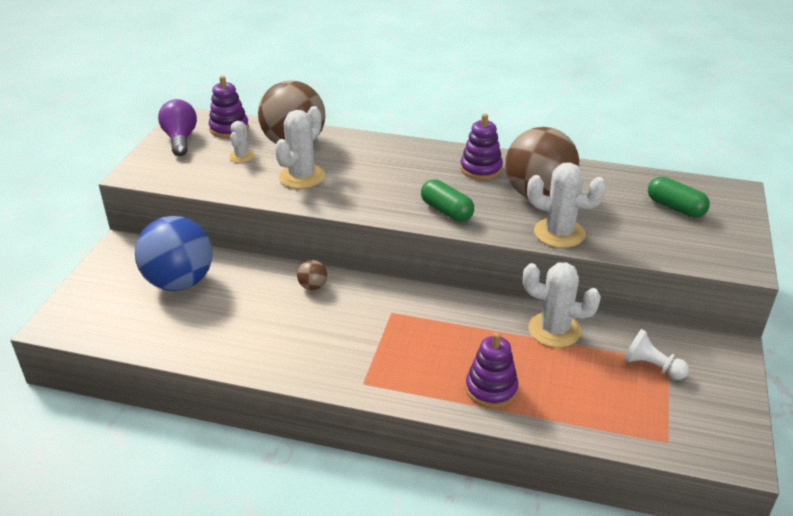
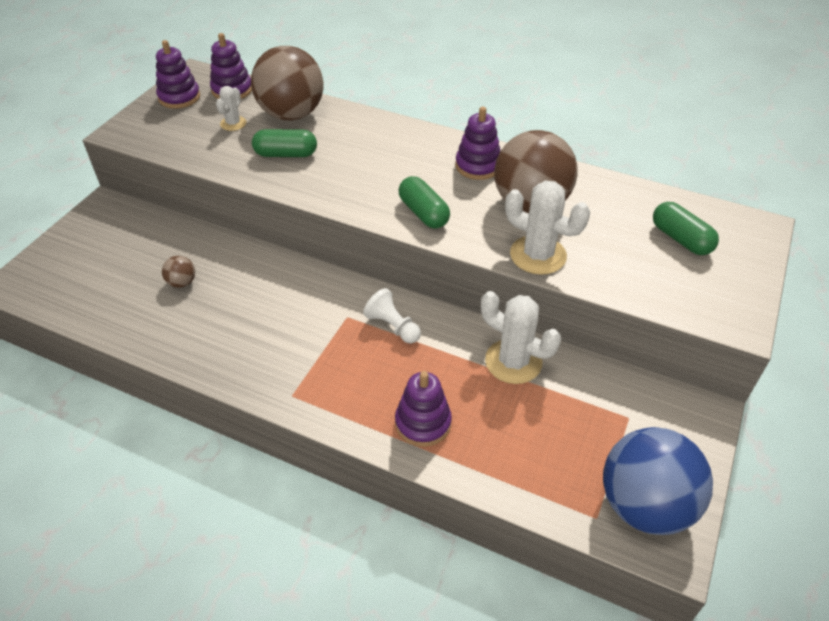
camera: 10 degrees right, 10 degrees up
(180, 139) = (179, 97): purple light bulb -> purple stacking toy
(180, 282) = (147, 253): blue ball -> blue ball (644, 505)
(302, 176) = (286, 154): white cactus -> green capsule
(313, 286) = (276, 275): brown ball -> brown ball (182, 282)
(651, 366) = (607, 422): white pawn -> white pawn (393, 326)

